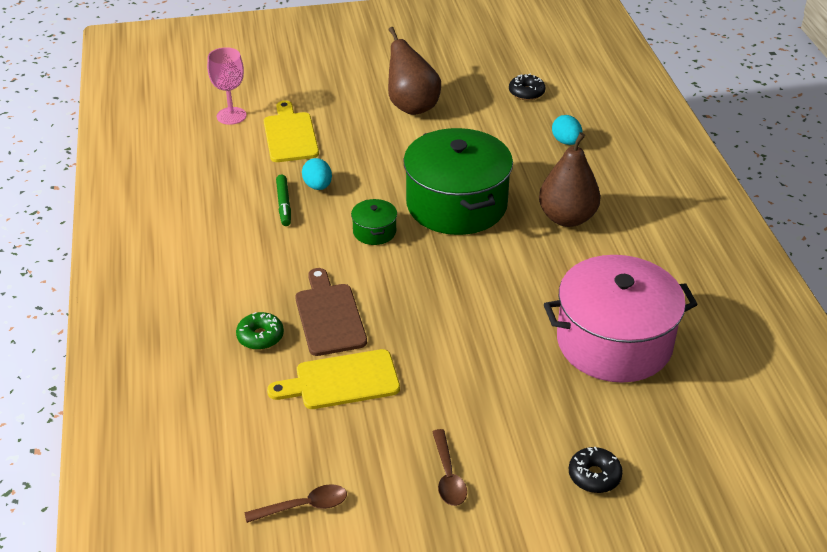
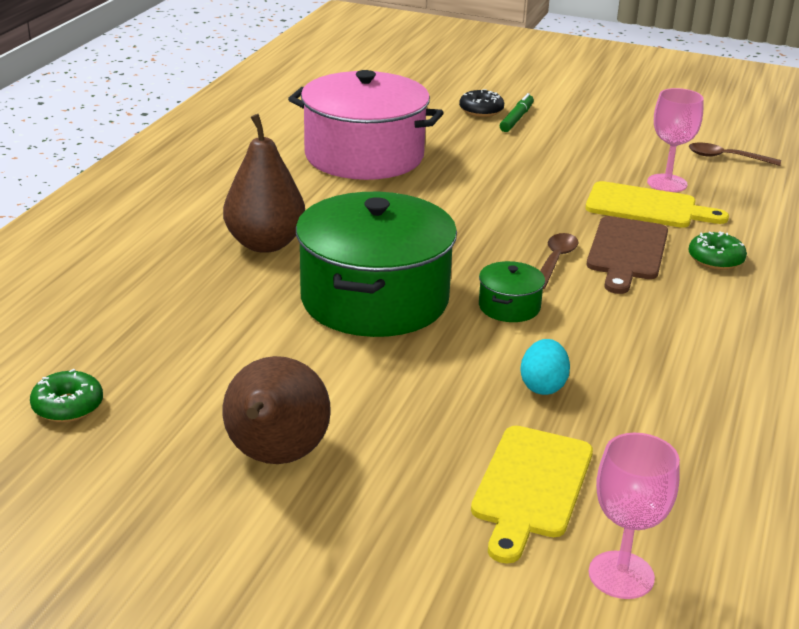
camera: 150 degrees left, 10 degrees down
(284, 204) = (610, 379): green marker -> green marker (516, 119)
(341, 427) = (667, 183): none -> pink goblet
(448, 475) = (595, 139): brown spoon -> brown spoon (555, 261)
(526, 93) = (68, 406): black donut -> green donut
(566, 142) = (132, 317): turquoise egg -> none

